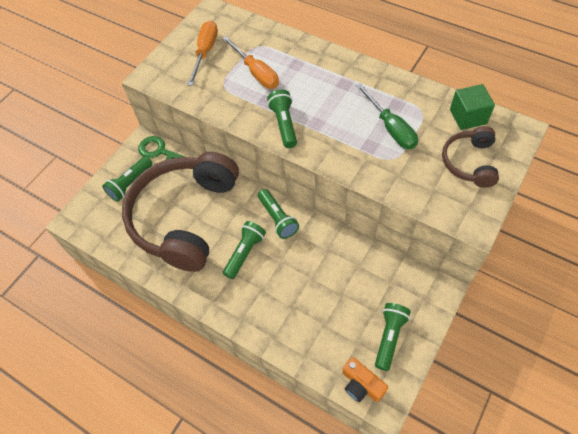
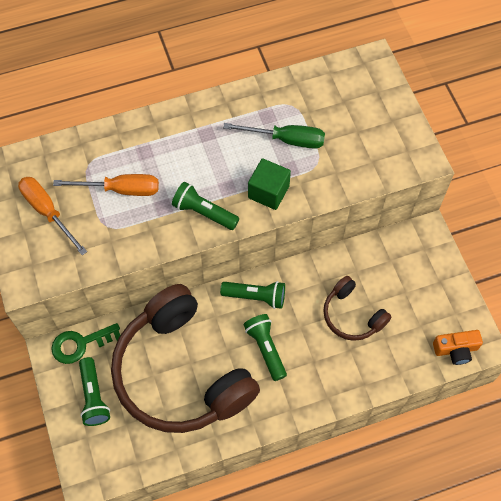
camera: 55 degrees left, 5 degrees up
(389, 337) = (434, 299): green flashlight -> none
(468, 117) = (328, 80): green cube -> green cube (268, 192)
(470, 162) = (370, 117): brown headphones -> brown headphones (352, 315)

